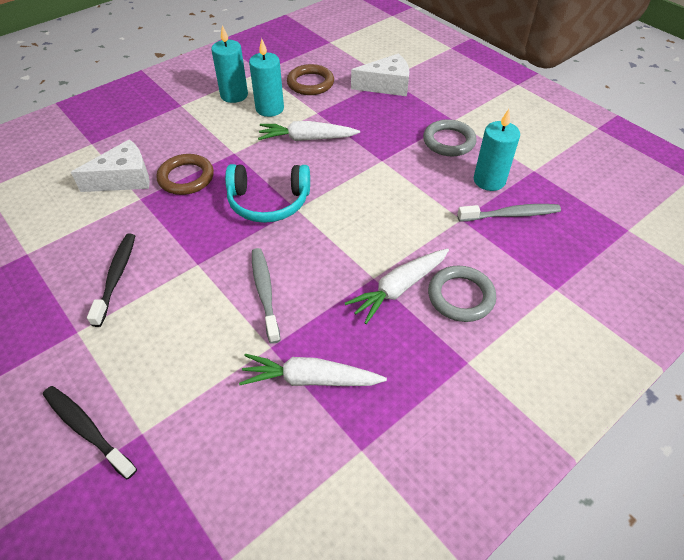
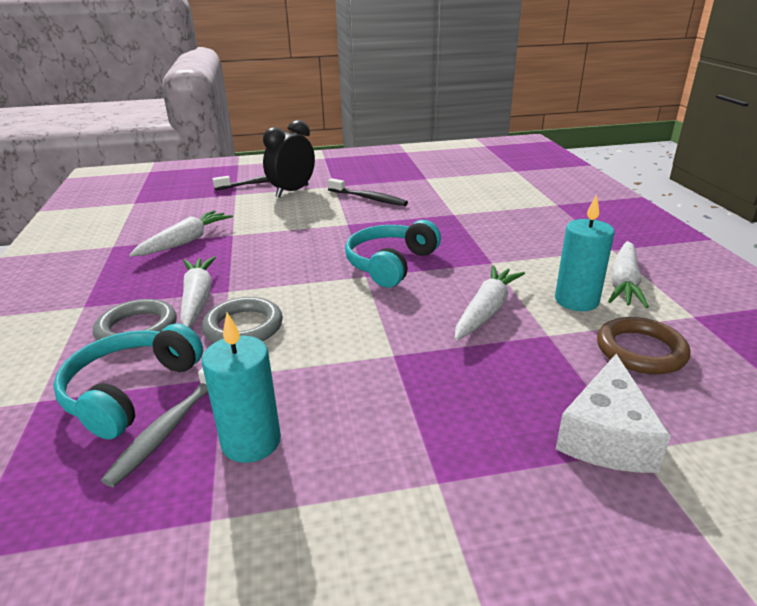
camera: 120 degrees right, 20 degrees down
(112, 367) = (292, 191): none -> black clock
(124, 178) = (488, 211): white cheese -> none
(186, 178) = (467, 234): brown ring -> none
(234, 95) = (624, 283): turquoise candle -> white carrot
(265, 292) = (283, 241): grey toothbrush -> none
(449, 141) = (380, 442): grey ring -> grey ring (243, 327)
(508, 251) = (130, 391): none -> turquoise headphones

